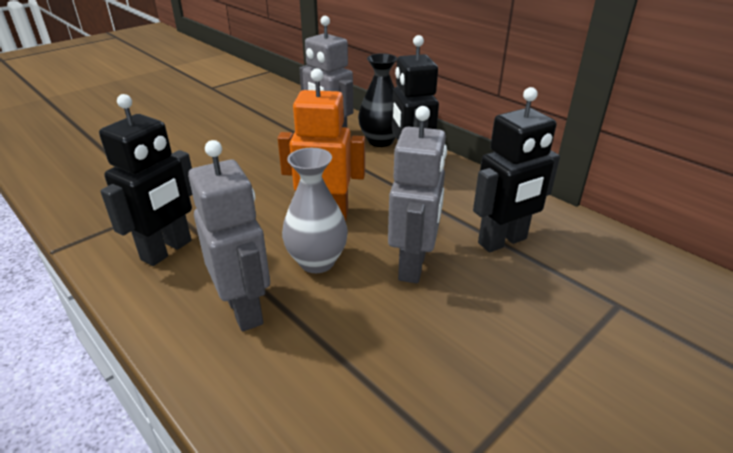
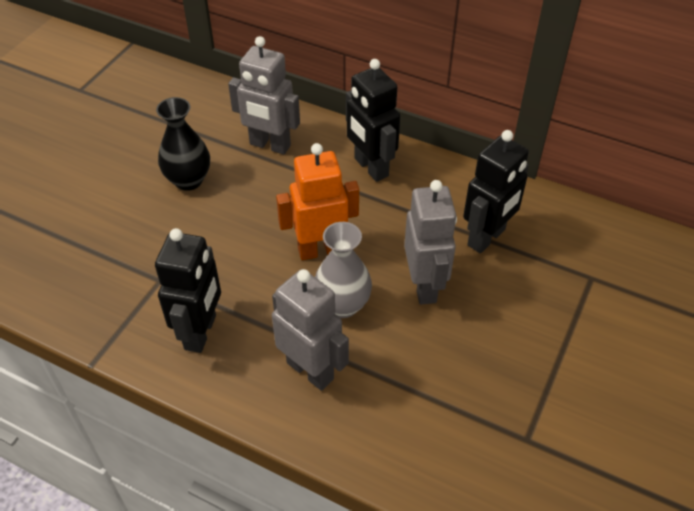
camera: 20 degrees left, 15 degrees up
(380, 141) = (324, 136): black vase -> black vase (188, 180)

